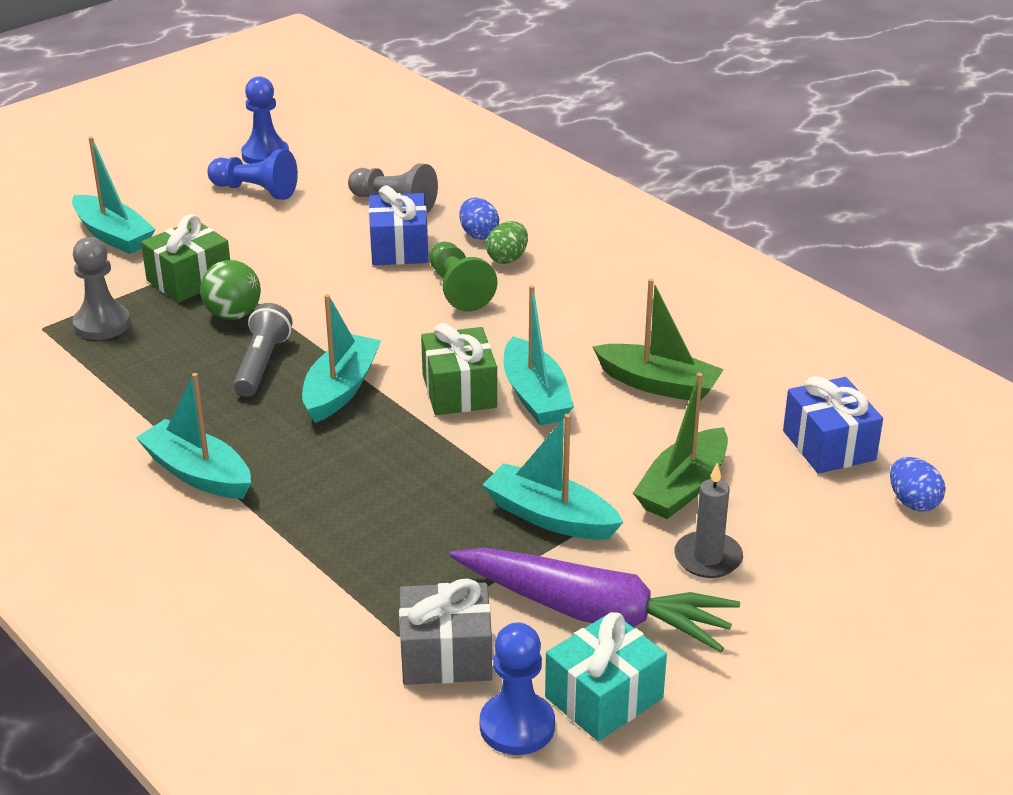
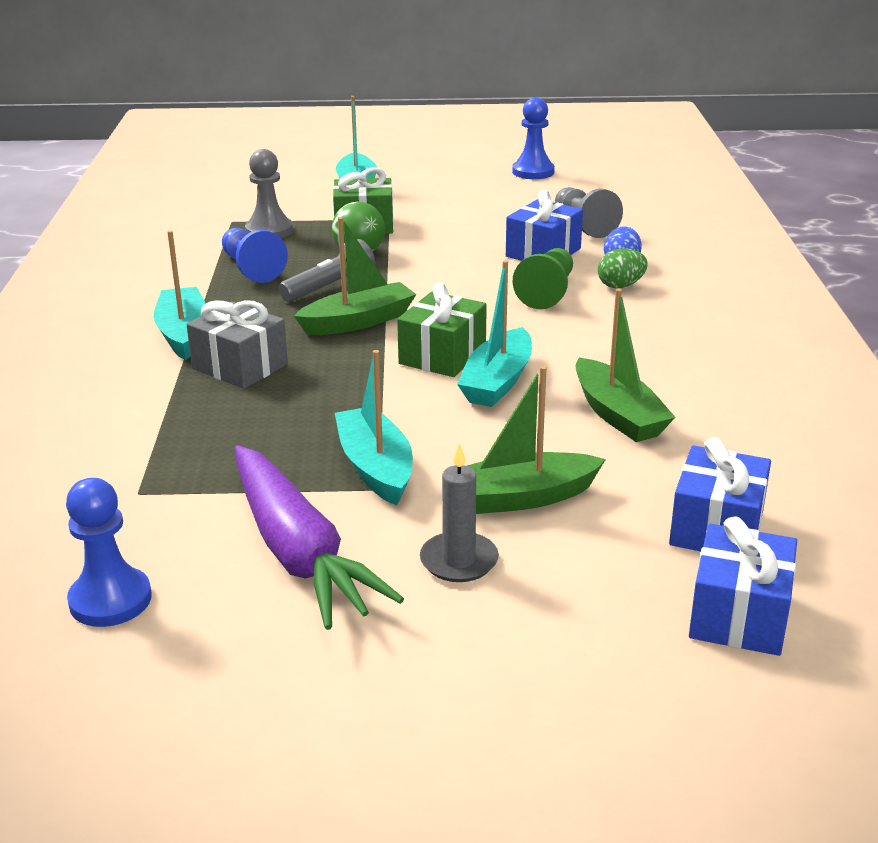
camera: 40 degrees right, 5 degrees down
(255, 191) = (492, 189): blue pawn -> blue pawn (251, 268)
(340, 389) = (358, 322): turquoise boat -> green boat
(446, 655) = (145, 523): grey gift -> grey gift (240, 366)
(604, 698) = (205, 618): turquoise gift -> none
(913, 502) = (738, 615): blue egg -> blue gift

